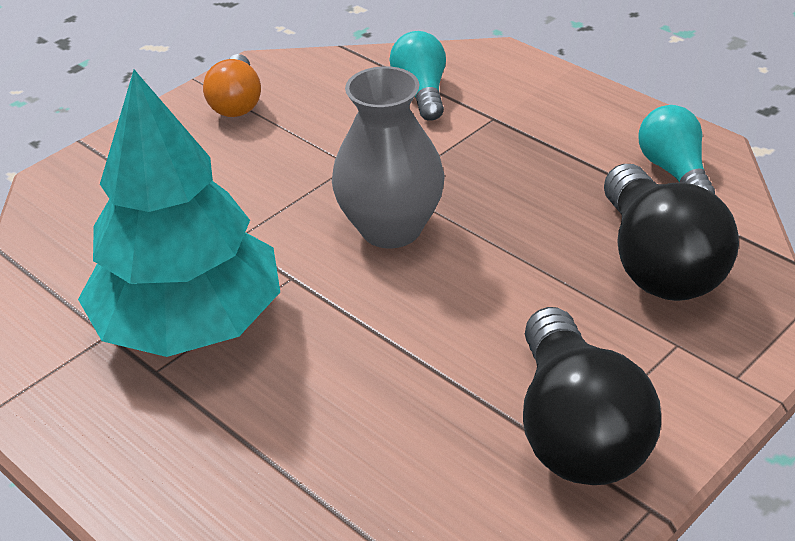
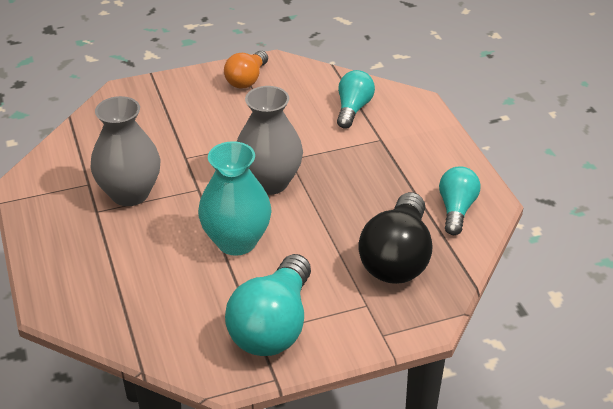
camera: 25 degrees right, 0 degrees up
(189, 324) = (130, 194): turquoise tree -> grey vase
(415, 330) = (236, 241): none -> turquoise vase
(577, 431) = (273, 326): black light bulb -> turquoise light bulb

